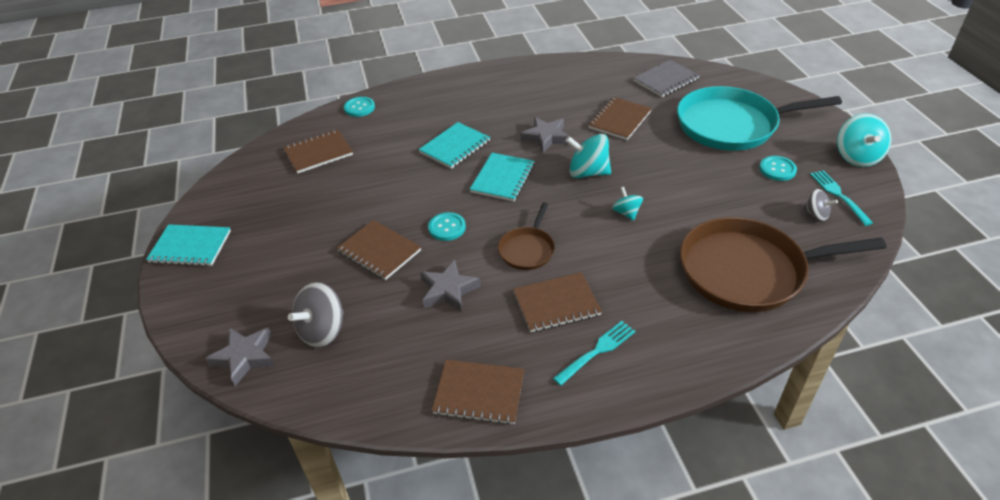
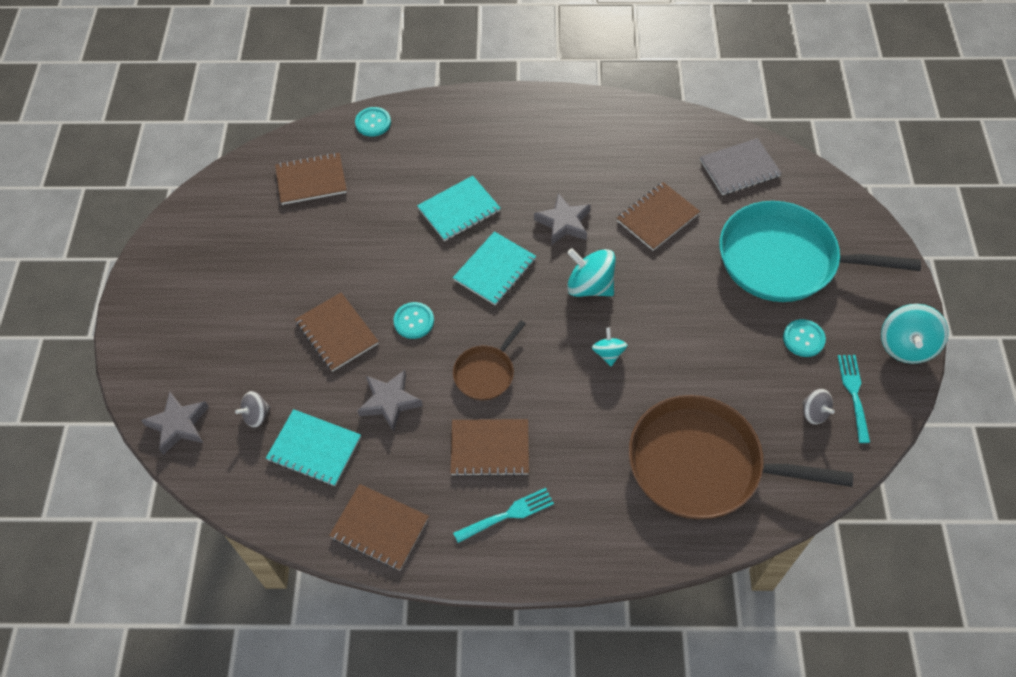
camera: 15 degrees right, 15 degrees up
(190, 247) = (155, 276): turquoise notebook -> turquoise notebook (314, 448)
(322, 331) = (256, 415): grey spinning top -> grey spinning top, size x0.57

